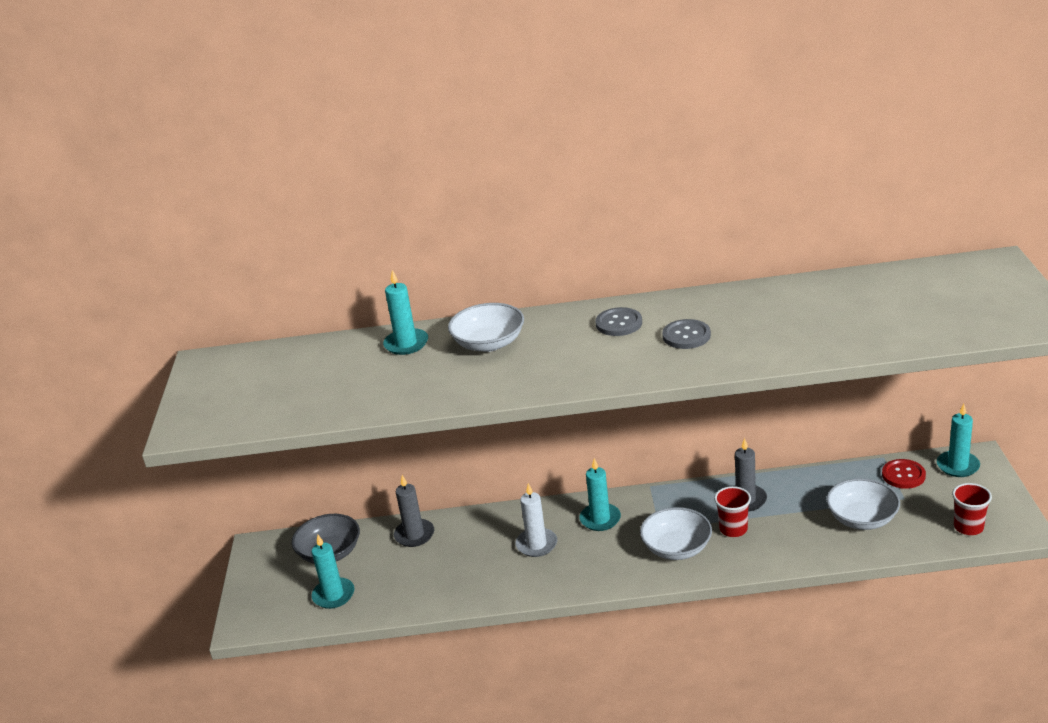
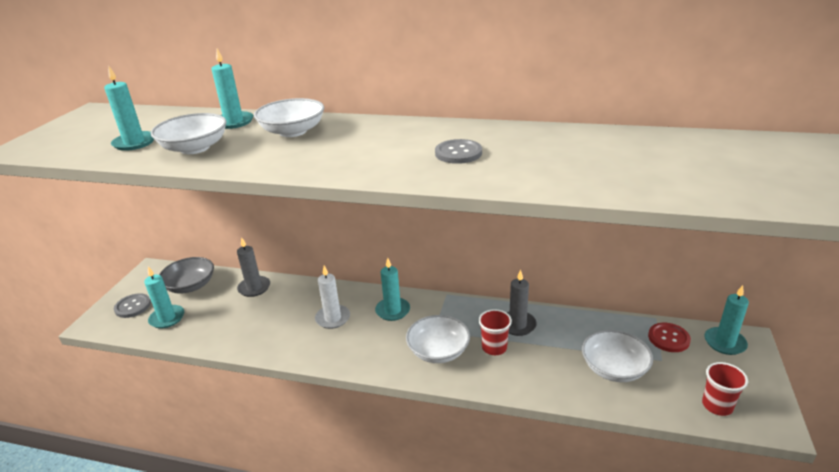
camera: 15 degrees right, 0 degrees up
(319, 393) = (134, 143): none -> turquoise candle
(400, 385) = (195, 148): none -> white bowl
(619, 323) = (408, 135): grey button -> grey button (133, 306)

